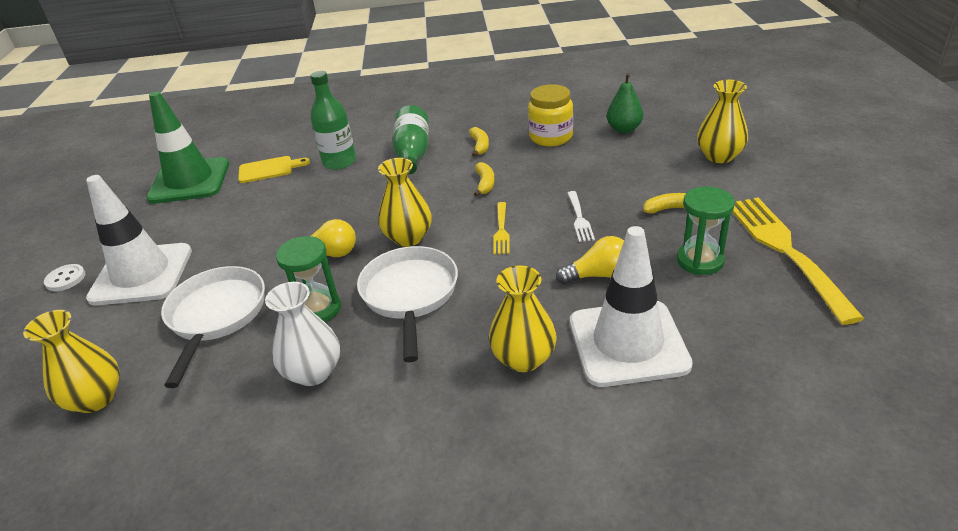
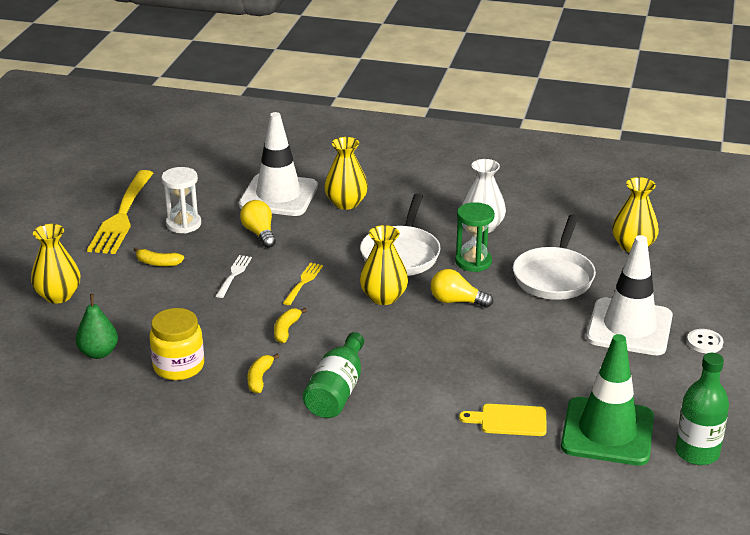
camera: 165 degrees left, 5 degrees down
(339, 162) = (424, 405): green bottle -> green bottle (697, 452)
(598, 275) = (259, 233): yellow light bulb -> yellow light bulb turned 60 degrees clockwise
(700, 260) = (183, 224): green hourglass -> white hourglass

